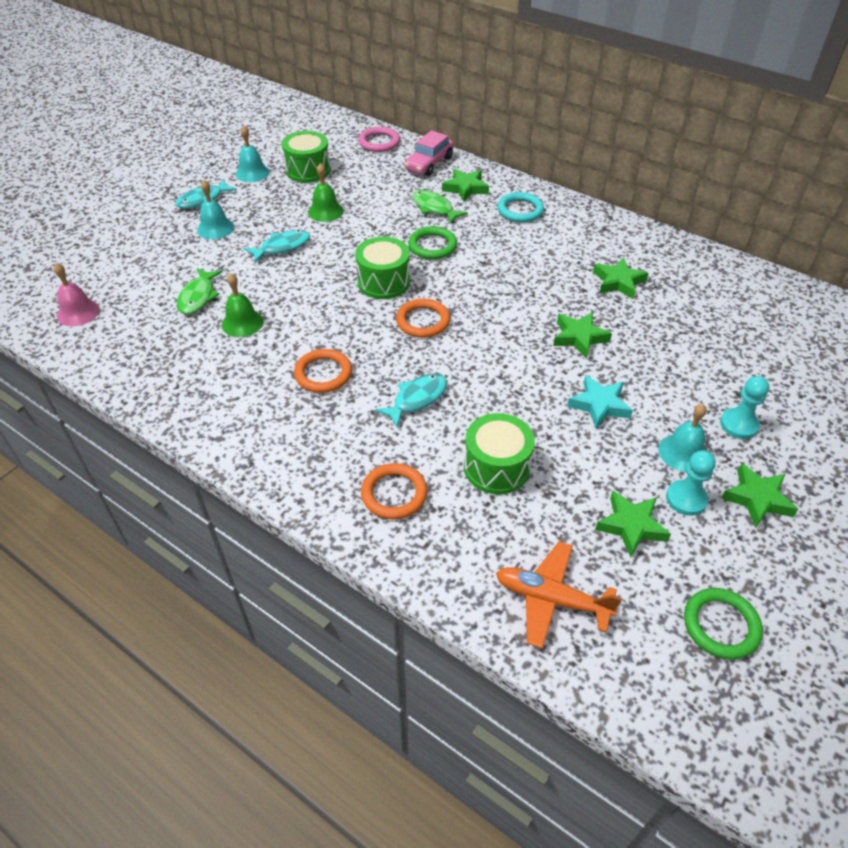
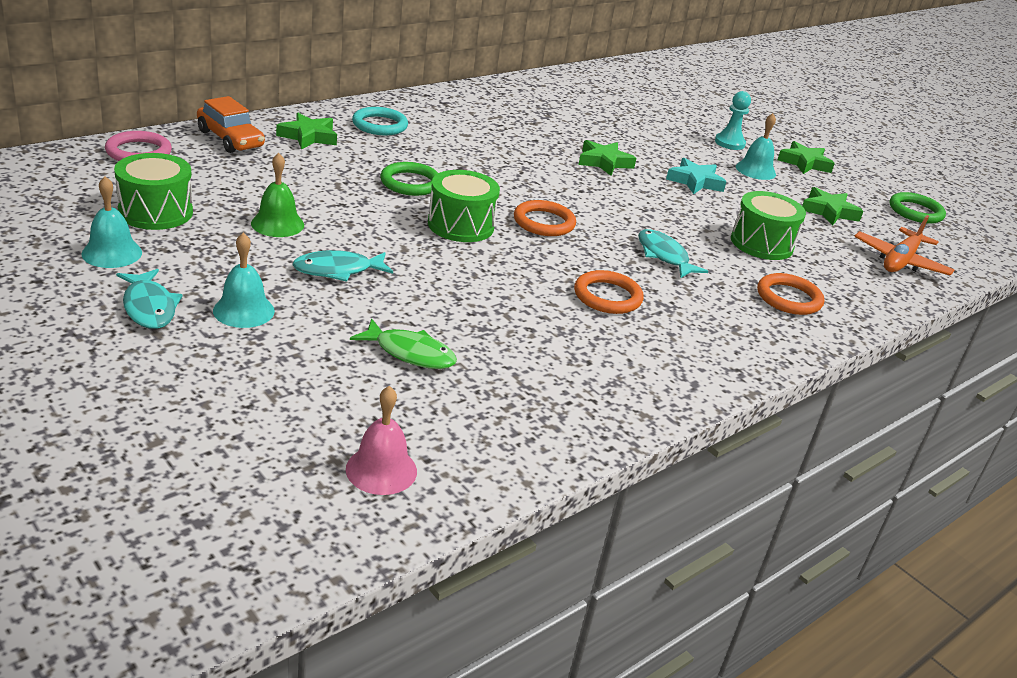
camera: 80 degrees left, 15 degrees down
(242, 323) = (488, 330): green bell -> none
(282, 247) = (338, 270): turquoise fish -> turquoise fish turned 90 degrees counterclockwise
(429, 163) = (230, 139): pink car -> orange car
(434, 208) = (334, 162): green fish -> none
(618, 282) = (533, 123): green star -> none
(686, 499) = (803, 185): turquoise pawn -> none

